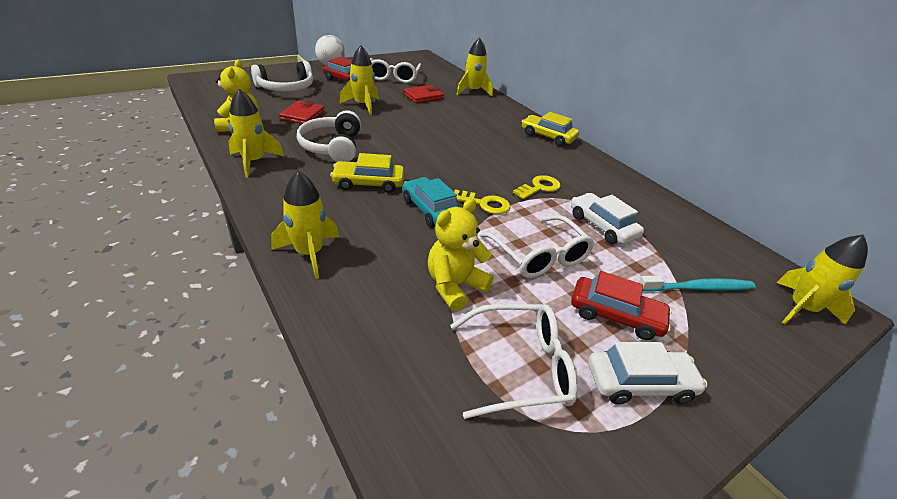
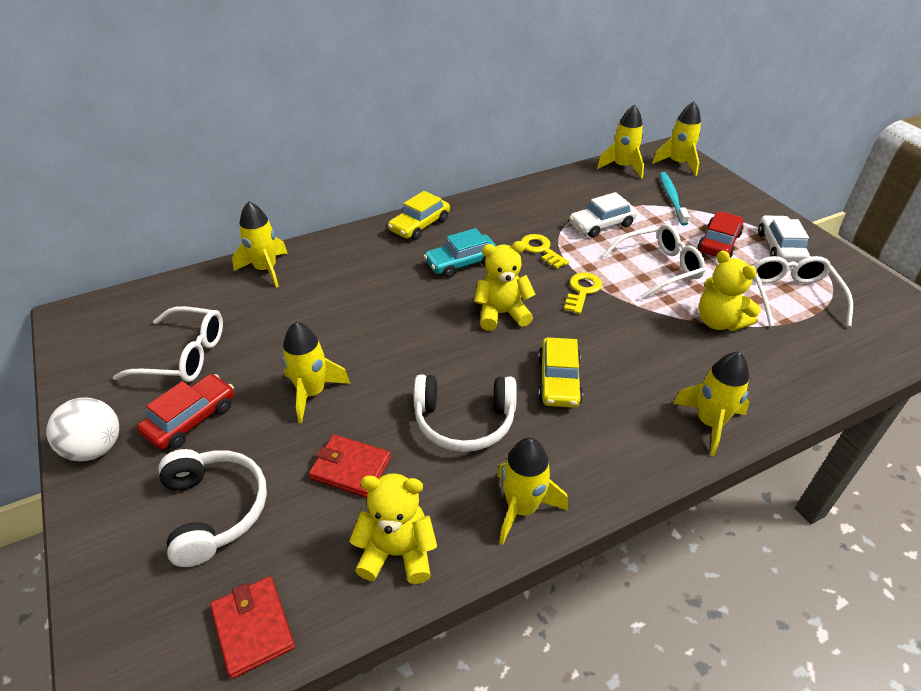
camera: 80 degrees left, 5 degrees up
(423, 96) = (281, 322): red wallet -> red wallet (253, 628)
(431, 210) = (604, 330): turquoise car -> turquoise car (461, 263)
(444, 164) = (502, 314): none -> yellow teddy bear
(742, 255) = (622, 167): none -> yellow rocket

